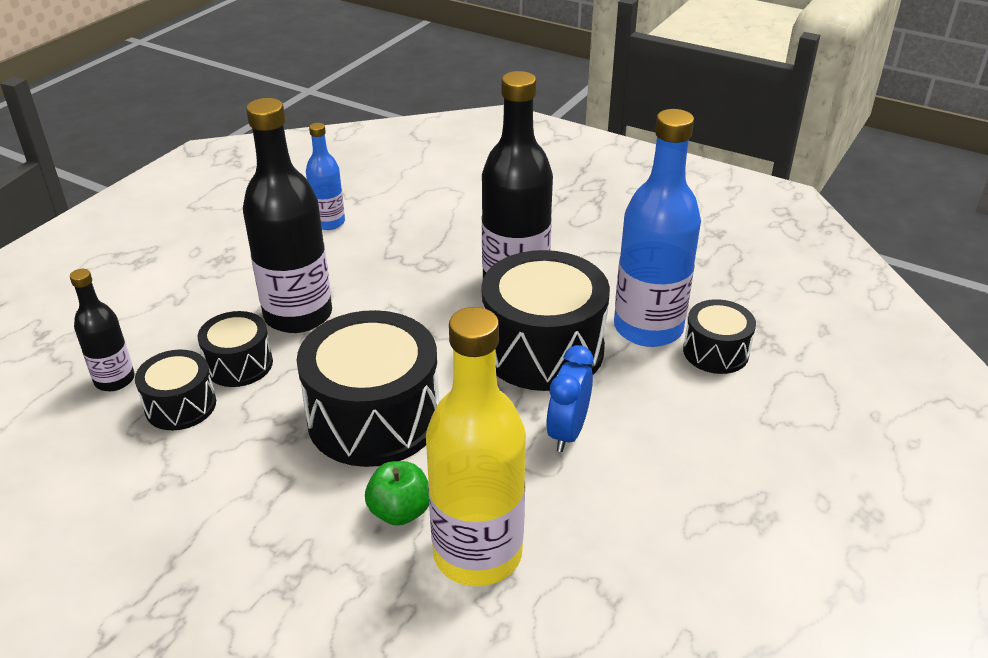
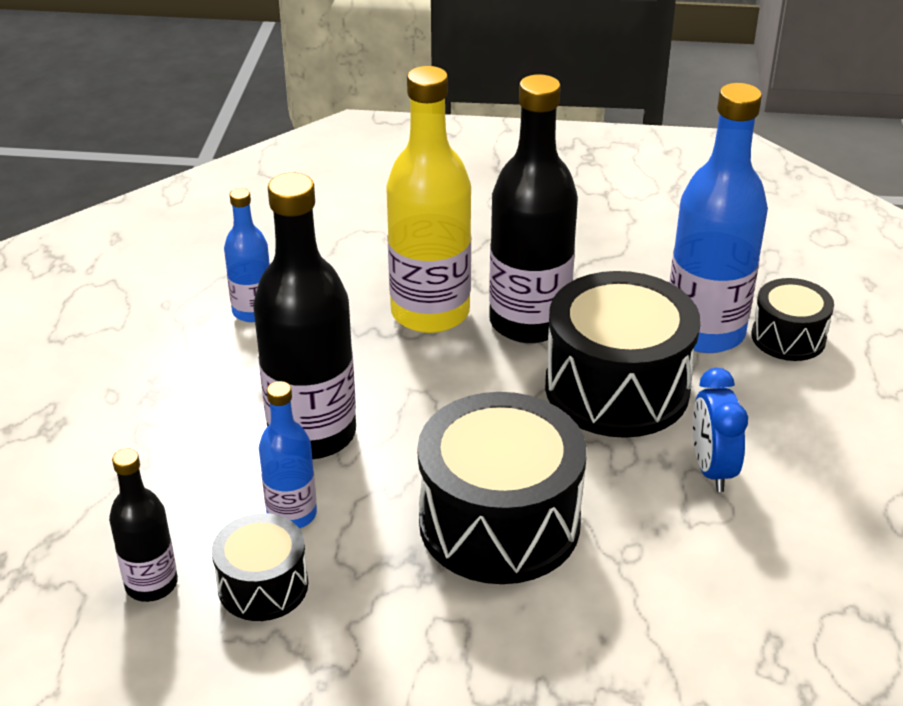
camera: 25 degrees left, 0 degrees up
(239, 364) = (292, 514): black drum -> blue bottle
(400, 511) = (611, 612): green apple -> none
(477, 553) = (723, 625): yellow bottle -> yellow bottle (430, 312)

